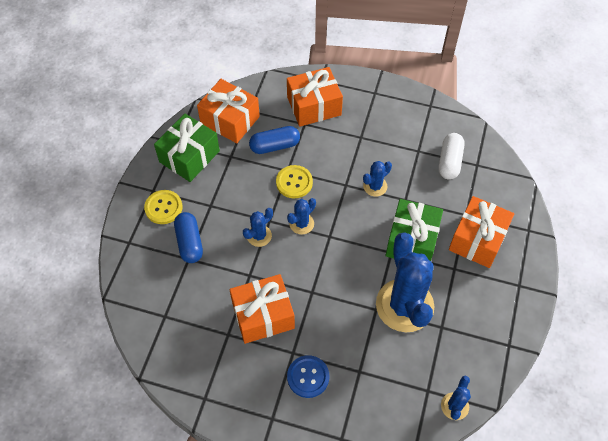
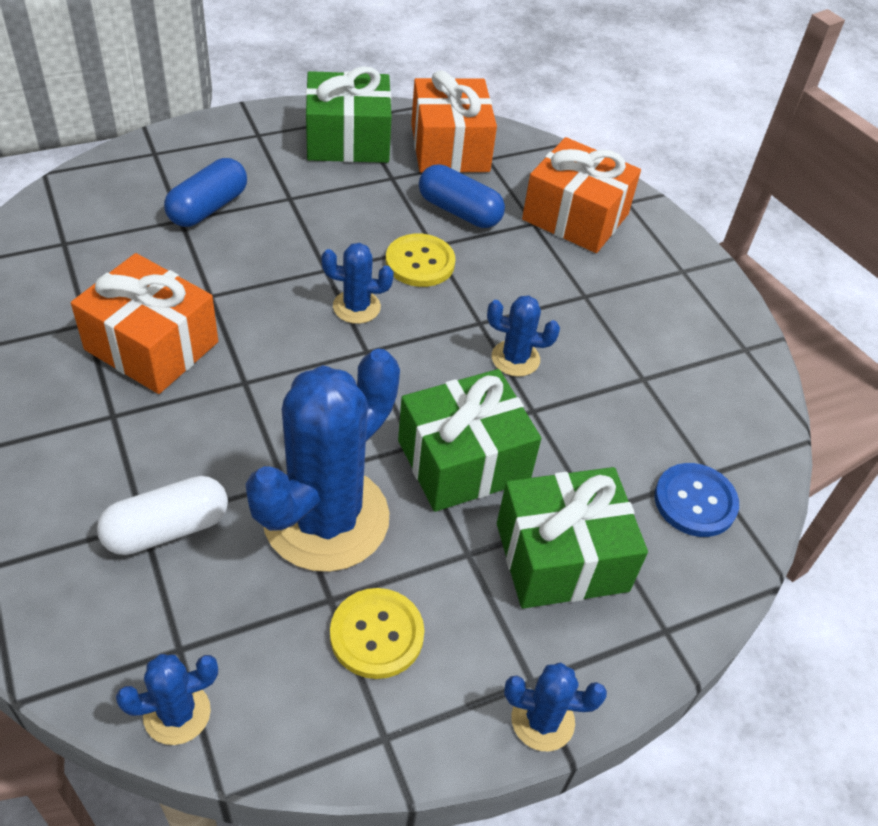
camera: 45 degrees right, 10 degrees down
(163, 208) = (240, 157): yellow button -> yellow button (376, 634)
(259, 236) = (288, 271): blue cactus -> blue cactus (542, 720)
(308, 377) = (80, 458): blue button -> blue button (695, 501)
(449, 162) = (671, 431): white capsule -> white capsule (167, 529)
(477, 239) = (561, 557): orange gift -> green gift

